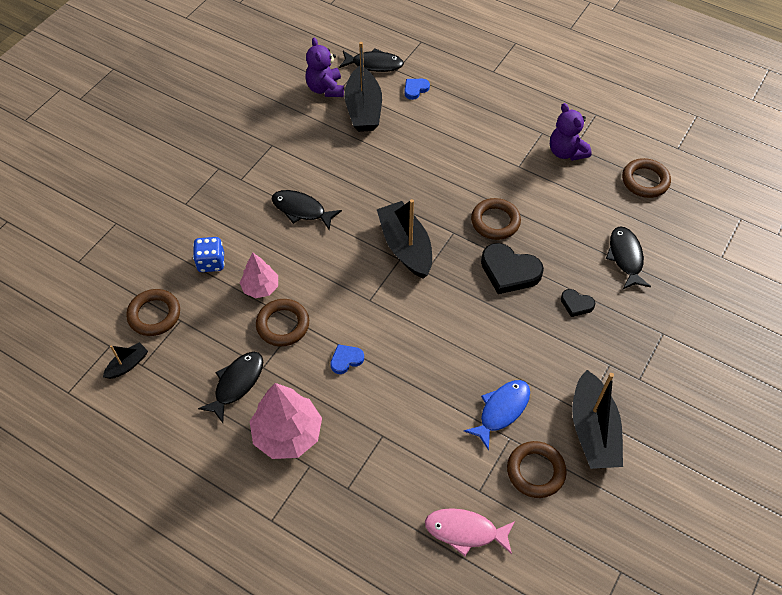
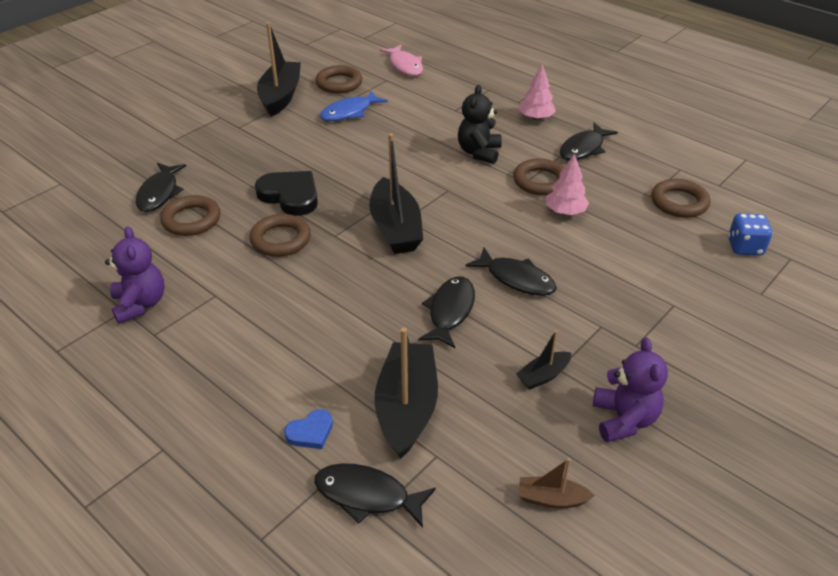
camera: 170 degrees left, 15 degrees down
(128, 365) = (694, 170): black boat -> black boat (543, 376)
(211, 262) = (625, 239): blue dice -> blue dice (745, 247)
(277, 75) = (551, 499): none -> brown boat
(287, 434) = (536, 118): pink tree -> pink tree, size x0.60
(325, 89) = (465, 456): purple teddy bear -> purple teddy bear (624, 419)
(346, 360) = (479, 152): blue heart -> black teddy bear
(347, 176) = (450, 311): none -> black fish
(465, 531) = (405, 66): pink fish -> pink fish turned 45 degrees clockwise
(576, 304) = (239, 165): black heart -> none
(645, 181) = (70, 259): brown ring -> brown ring (191, 220)

